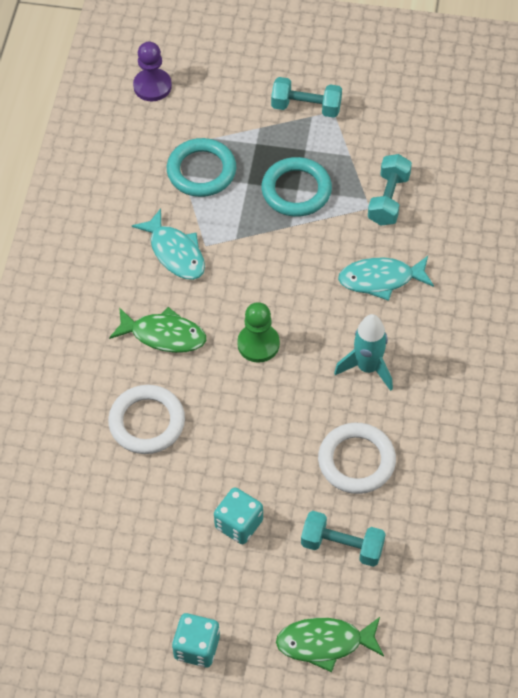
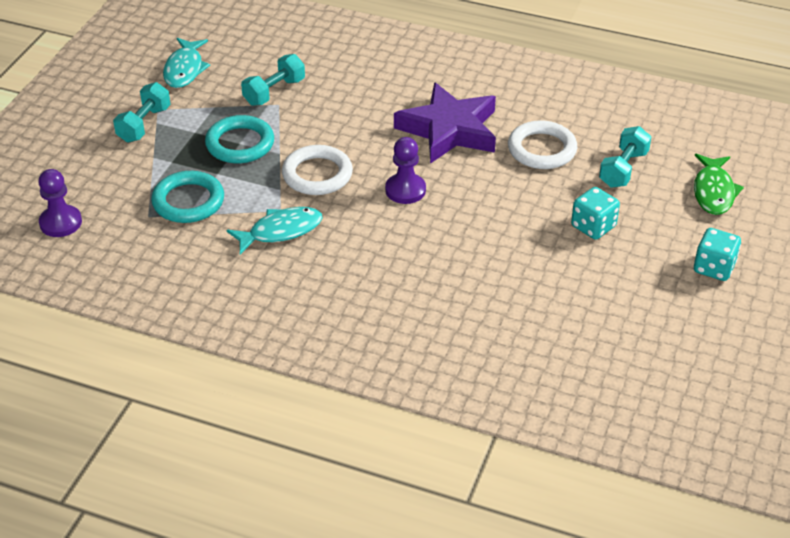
camera: 80 degrees left, 15 degrees down
(147, 422) = (473, 273): white ring -> white ring (317, 174)
(164, 335) = (376, 250): green fish -> none
(258, 344) = (405, 190): green pawn -> purple pawn
(367, 367) = (449, 130): turquoise rocket -> purple star
(381, 279) = (359, 109): turquoise fish -> turquoise fish (185, 69)
(388, 199) = (274, 92): turquoise dumbbell -> turquoise dumbbell turned 75 degrees counterclockwise

